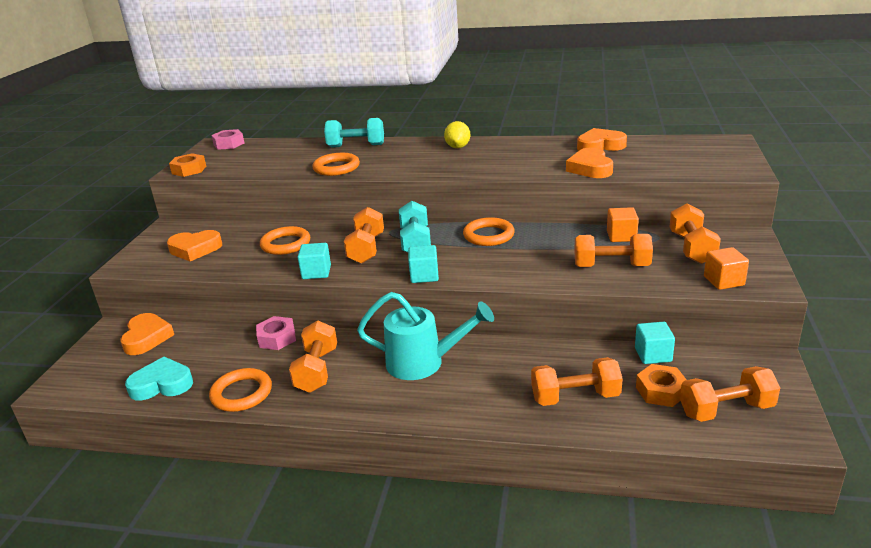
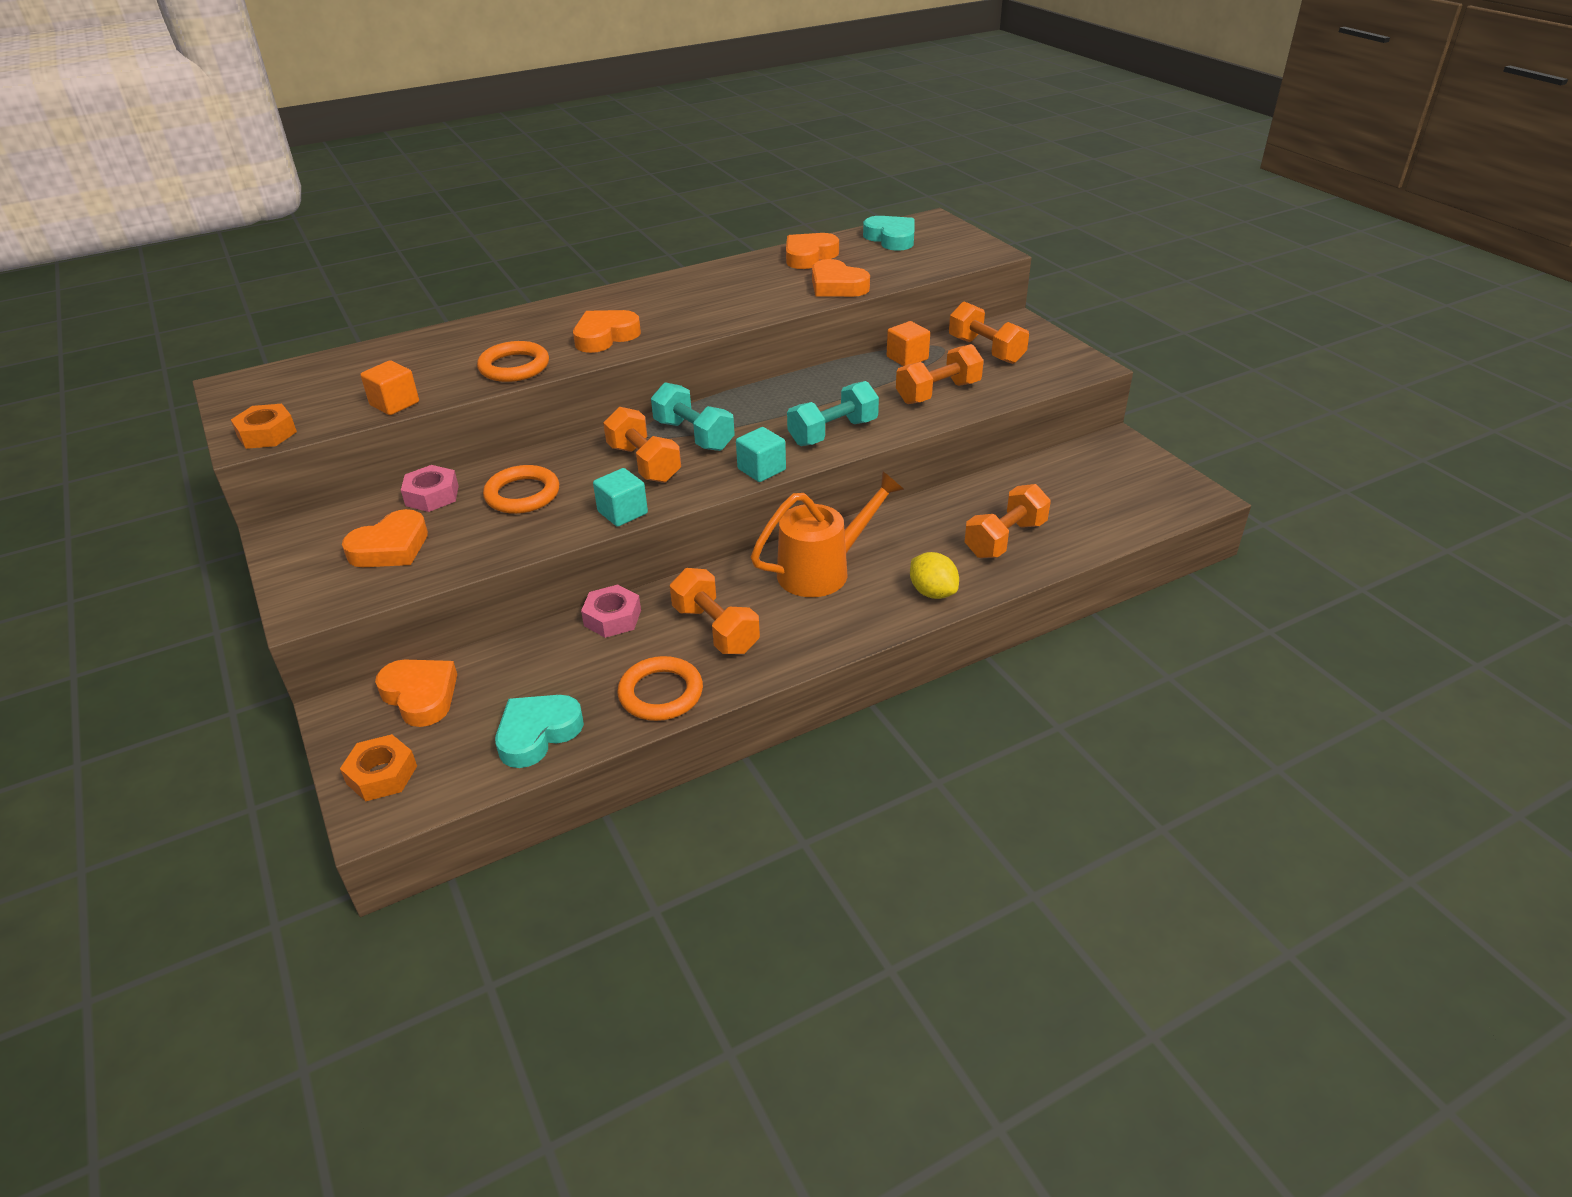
camera: 40 degrees left, 10 degrees up
(229, 144) = (264, 378): pink nut -> pink nut (432, 495)
(356, 146) = (490, 329): turquoise dumbbell -> turquoise dumbbell (833, 432)
(405, 164) = (605, 336): none -> orange heart
(423, 363) = (823, 570): turquoise watering can -> orange watering can
(458, 147) = (640, 297): yellow lemon -> yellow lemon (932, 592)
(488, 235) = (769, 400): orange ring -> none
(653, 355) = (1022, 473): turquoise cube -> none
(661, 391) = (1066, 503): orange nut -> orange nut (382, 774)
(678, 146) = (891, 238): none -> turquoise heart
(724, 281) = (1050, 374): orange cube -> orange cube (394, 404)
(726, 410) = (1130, 497): orange dumbbell -> none

